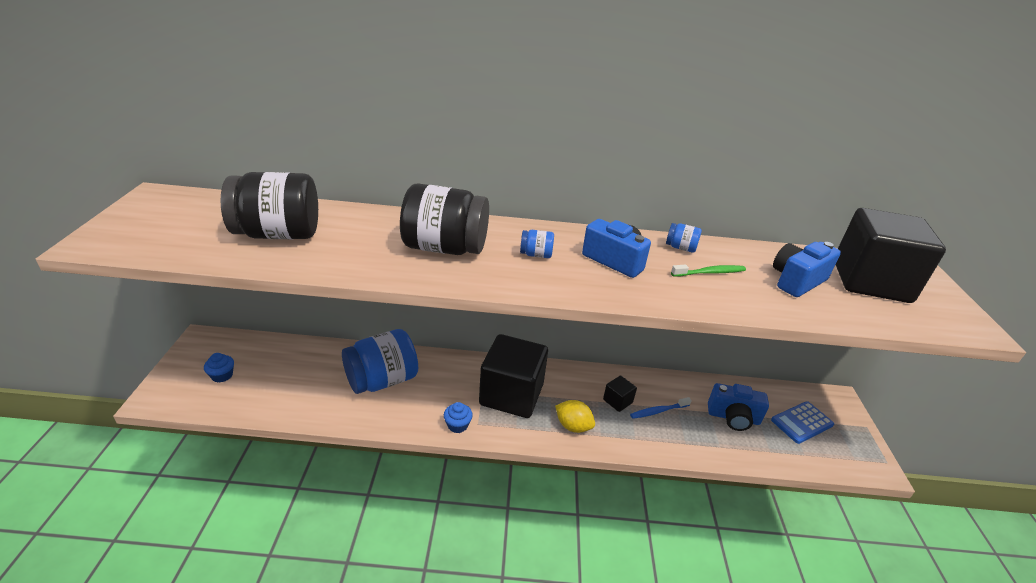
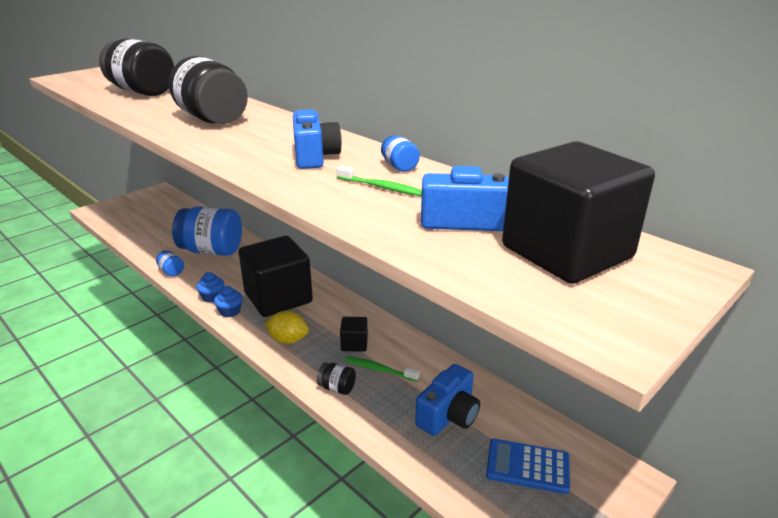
camera: 45 degrees right, 5 degrees down
(222, 375) = (138, 212): blue cupcake -> blue cupcake (230, 311)
(536, 255) = (263, 137): blue jar -> blue jar (171, 271)
(573, 426) = (288, 340): yellow lemon -> yellow lemon turned 60 degrees counterclockwise
(656, 442) = (337, 388): none -> black jar
(658, 411) = (379, 370): blue toothbrush -> green toothbrush
(733, 417) = (448, 416): blue camera -> blue camera turned 105 degrees counterclockwise

